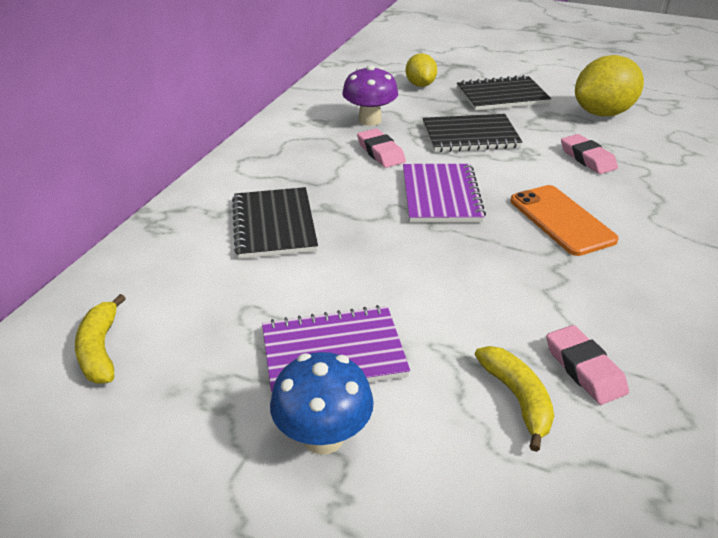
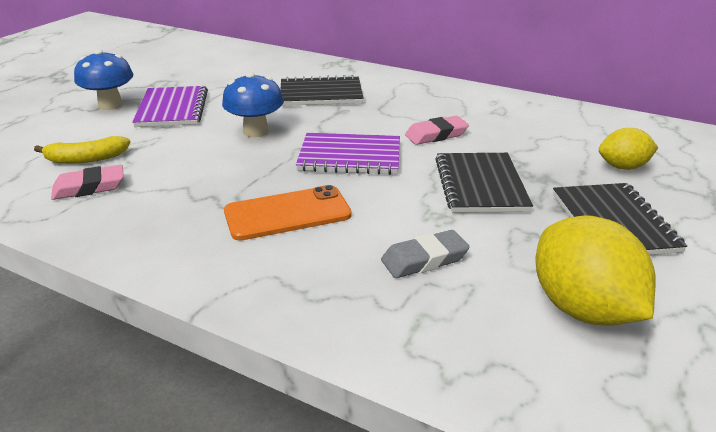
camera: 95 degrees right, 5 degrees down
(100, 350) = (216, 59): yellow banana -> none
(370, 120) = (509, 133): purple mushroom -> none
(396, 262) = (256, 131): none -> blue mushroom
(587, 158) = (424, 259): pink eraser -> grey eraser

